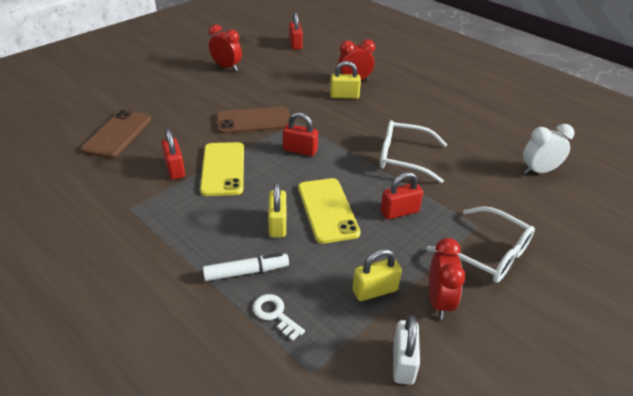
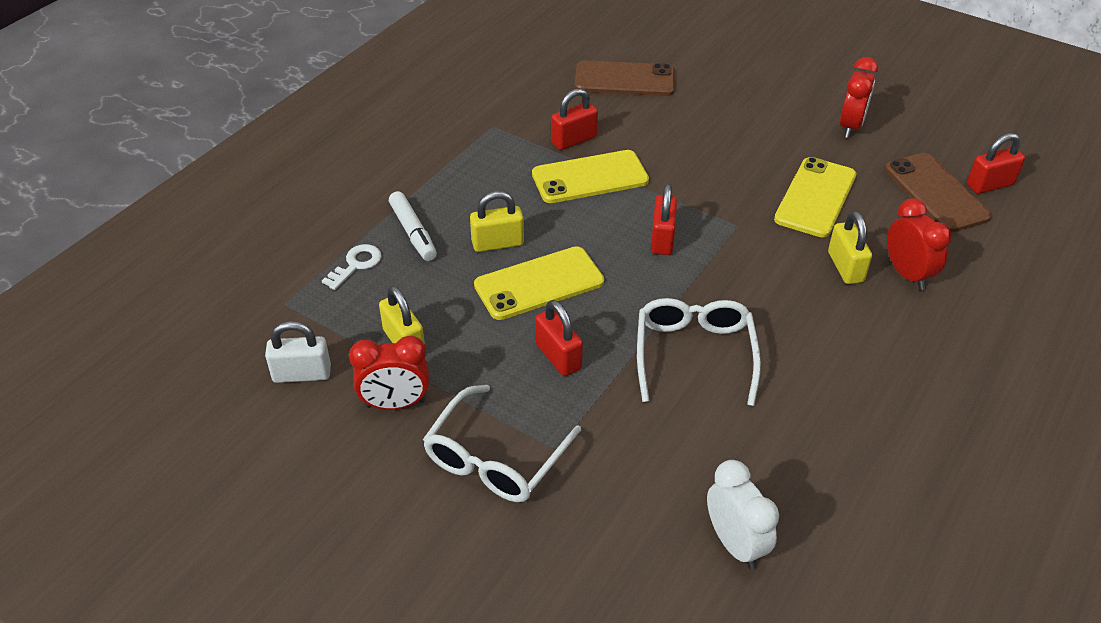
camera: 80 degrees right, 5 degrees up
(253, 121) = (714, 182): brown phone -> brown phone (936, 193)
(283, 91) = (815, 197): none -> yellow phone

